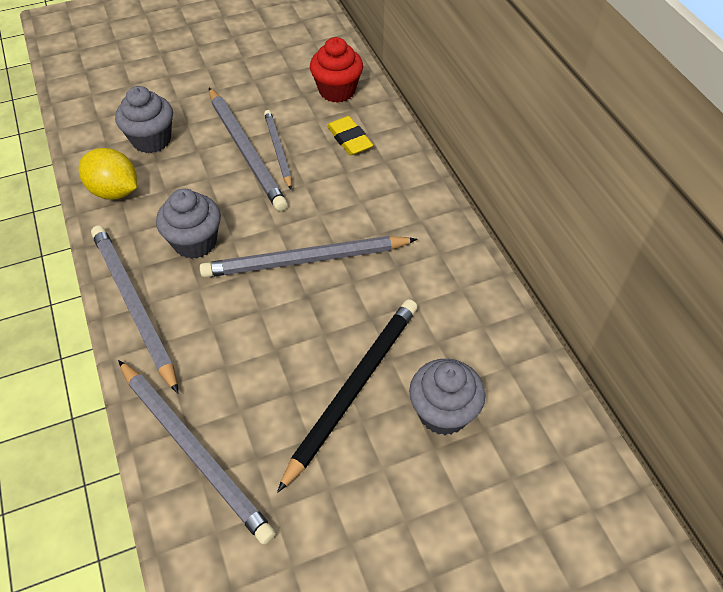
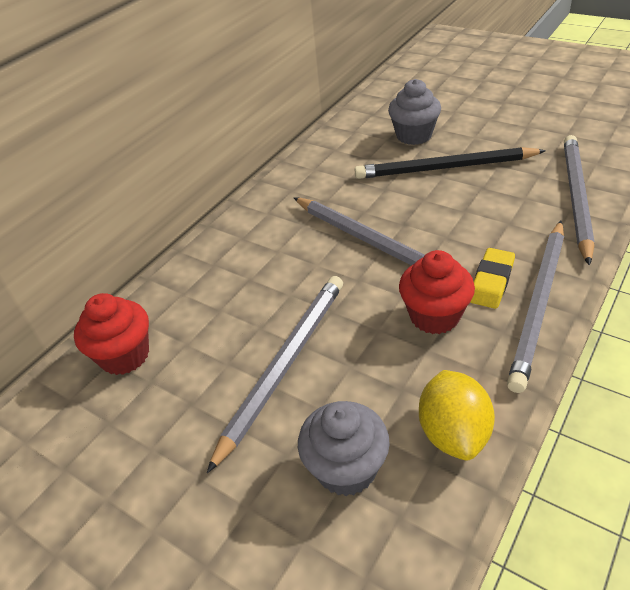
camera: 120 degrees left, 10 degrees down
(195, 242) = (434, 316): grey cupcake -> red cupcake
(278, 150) = (261, 341): grey pencil -> none
(349, 139) = (201, 301): yellow eraser -> yellow eraser (491, 282)

